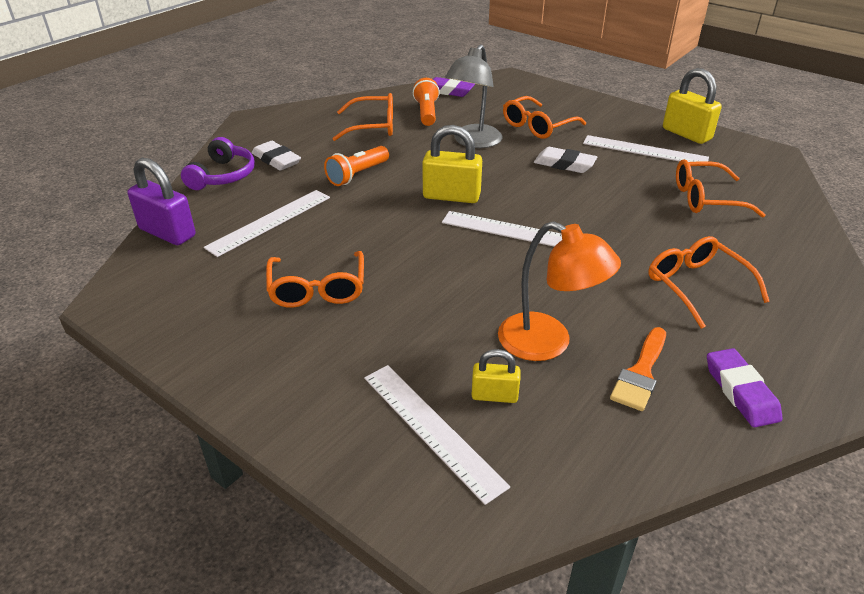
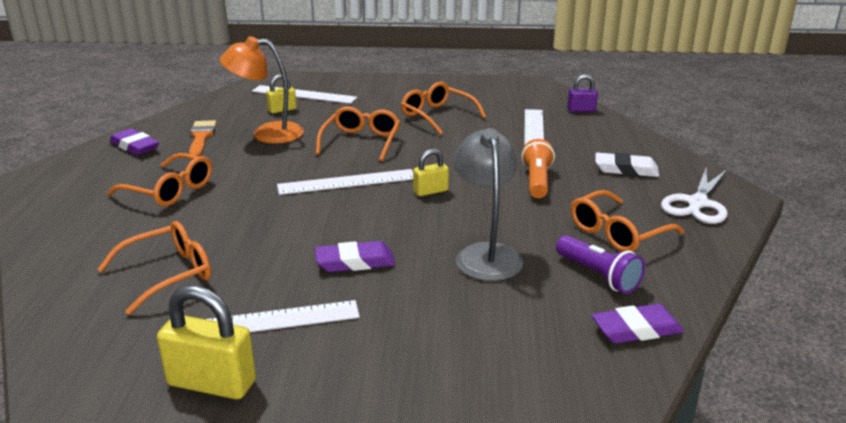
camera: 145 degrees right, 10 degrees down
(167, 233) = (581, 110): purple padlock -> purple padlock, size x0.58
(223, 175) = (634, 146): purple headphones -> none
(289, 124) = (697, 204): none -> white scissors
(426, 113) = (598, 275): orange flashlight -> purple flashlight
(451, 196) = (430, 191): yellow padlock -> yellow padlock, size x0.58
(538, 126) = (438, 309): orange glasses -> orange glasses (361, 141)
(564, 164) = (355, 262): white eraser -> purple eraser

